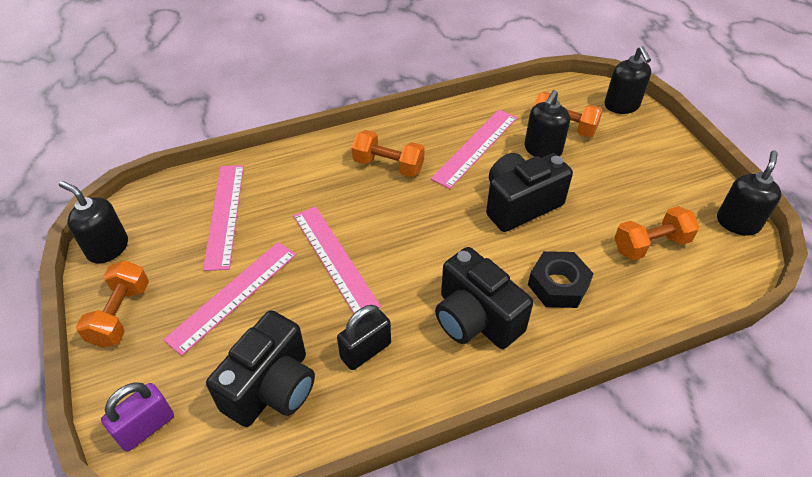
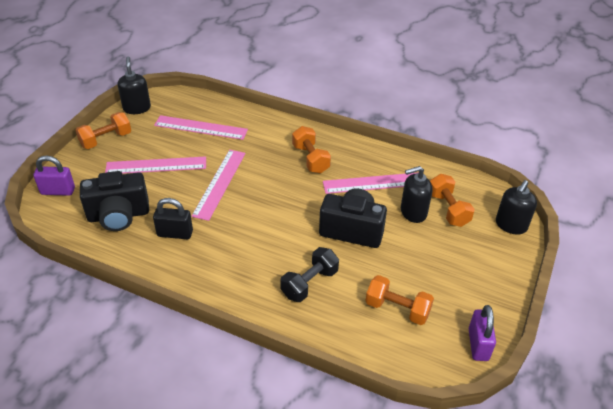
camera: 45 degrees right, 5 degrees down
(225, 215) = (201, 127): pink ruler -> pink ruler turned 60 degrees clockwise
(475, 319) = (243, 262): black camera -> none
(558, 285) = (309, 283): black nut -> black dumbbell
(737, 222) = (478, 344): black soap dispenser -> purple padlock

